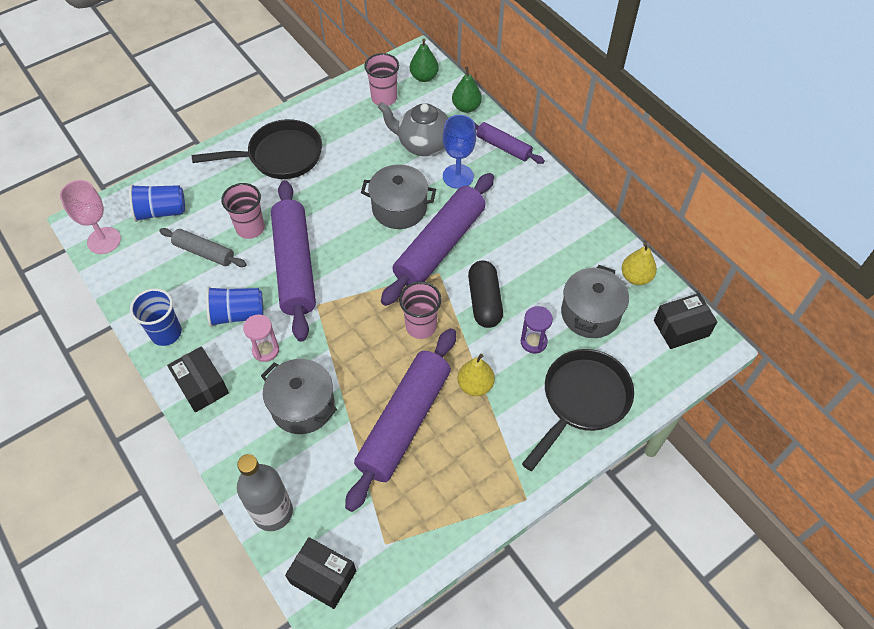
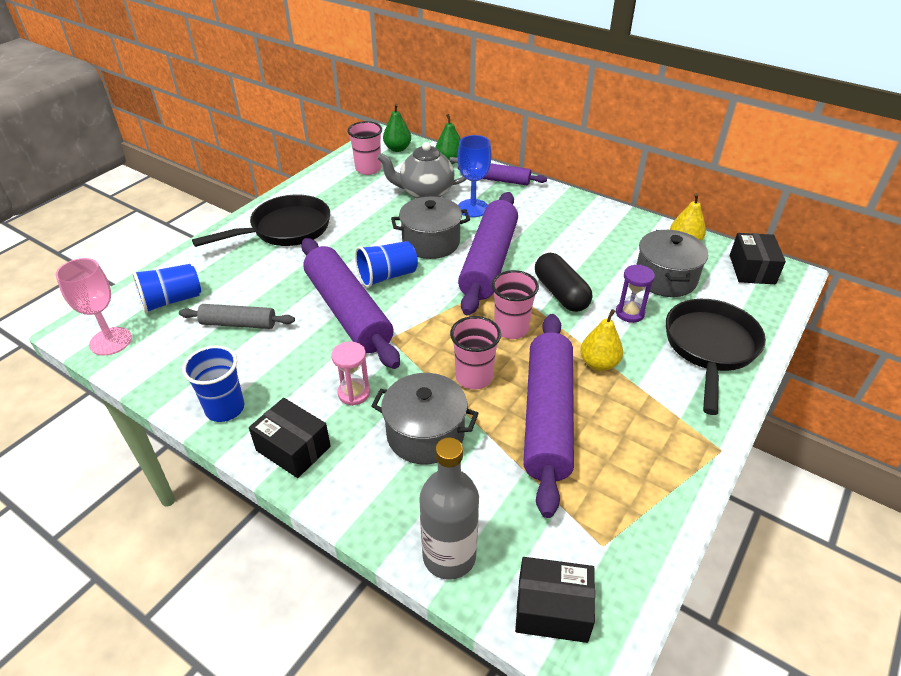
camera: 20 degrees left, 15 degrees down
(237, 314) = (304, 369): blue cup -> blue cup (387, 276)
(250, 228) = (282, 292): pink cup -> pink cup (474, 377)
(681, 328) = (752, 269): black box -> black box turned 45 degrees counterclockwise

